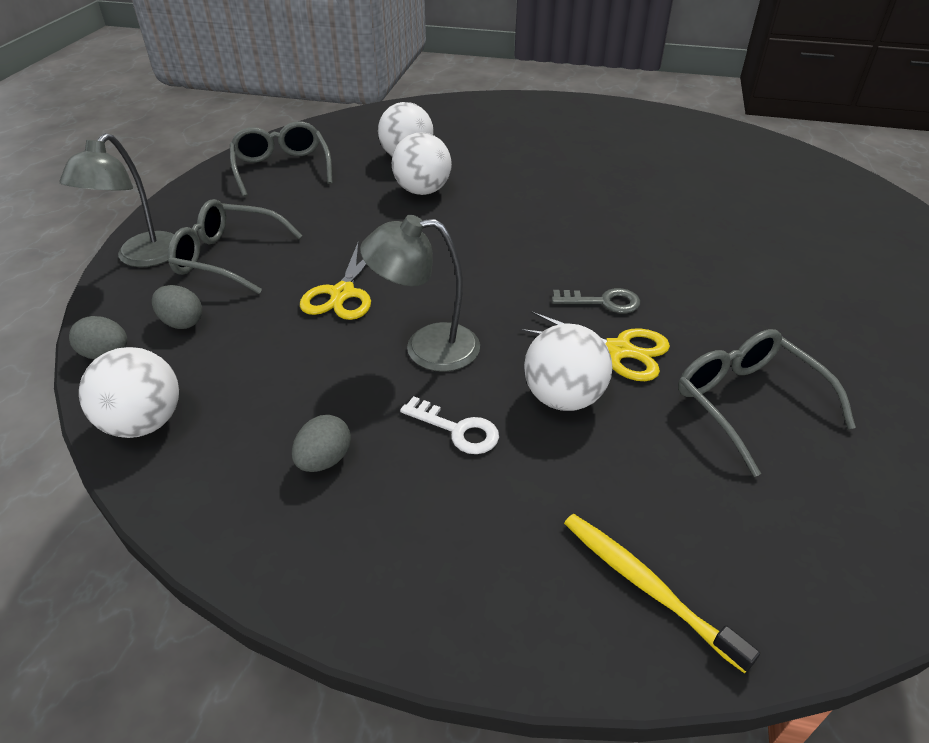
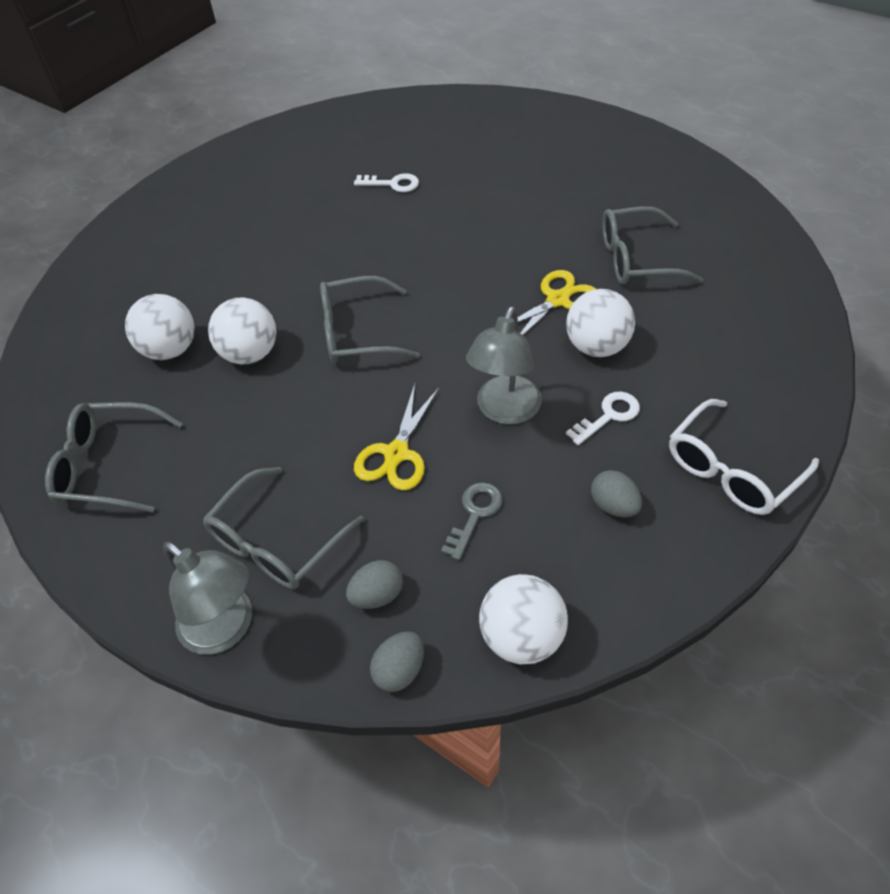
camera: 65 degrees left, 10 degrees up
(342, 293) = (396, 453): yellow scissors -> yellow scissors turned 75 degrees clockwise
(417, 568) = (731, 470): none -> white glasses
(479, 234) = (356, 333): none -> grey glasses
(603, 302) = (497, 288): grey key -> grey key (475, 514)
(646, 586) = (769, 362): yellow toothbrush -> none
(702, 201) = (392, 184): none -> white key

